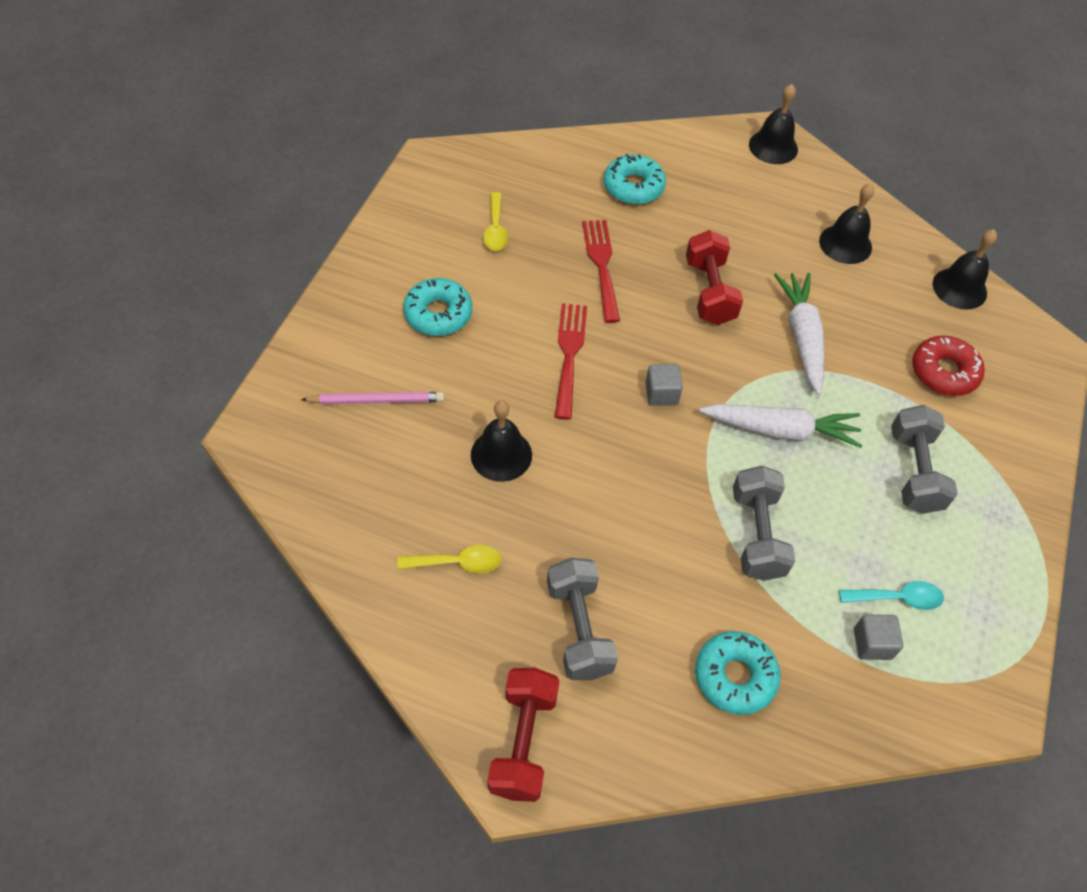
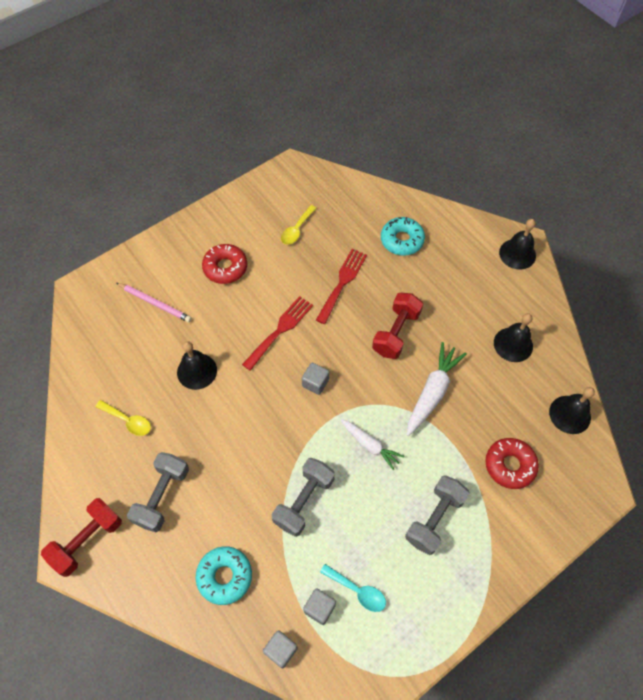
camera: 35 degrees right, 5 degrees up
(438, 314) = (225, 267): turquoise donut -> red donut
(781, 430) = (370, 445): white carrot -> white carrot, size x0.65
(868, 718) = (281, 650): none -> grey cube

